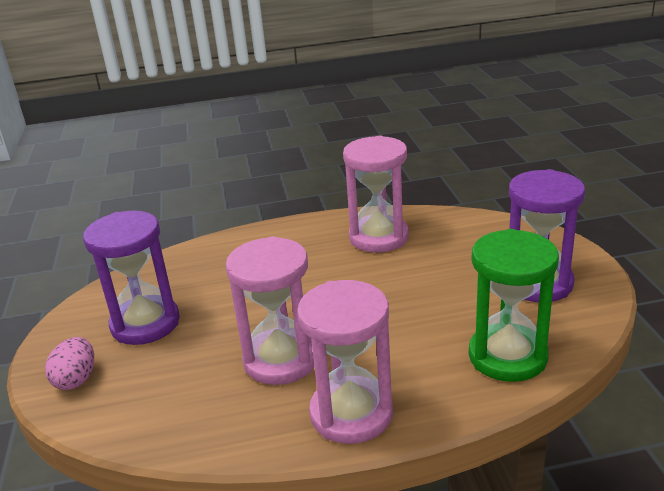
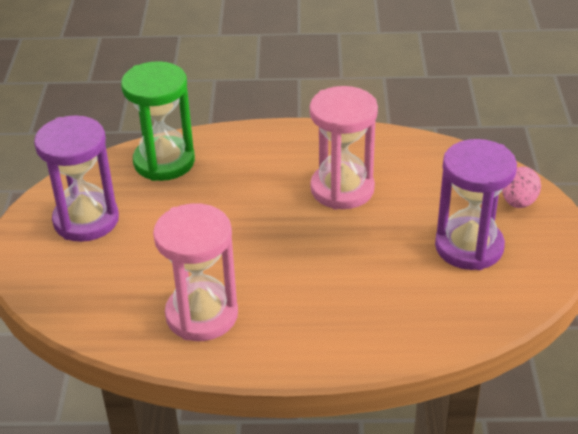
camera: 170 degrees left, 10 degrees up
(351, 413) = (298, 142): pink hourglass -> none

